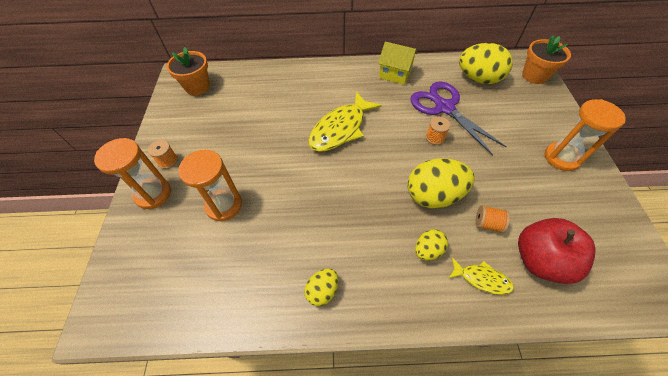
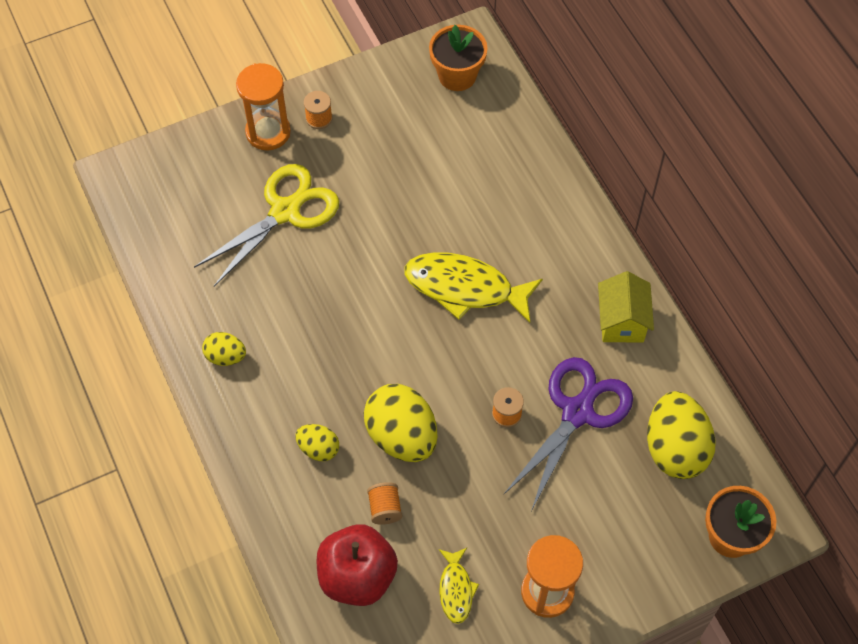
camera: 65 degrees right, 5 degrees up
(224, 205) = (285, 211): orange hourglass -> yellow scissors
(481, 279) = (305, 514): yellow fish -> yellow fish (456, 589)

